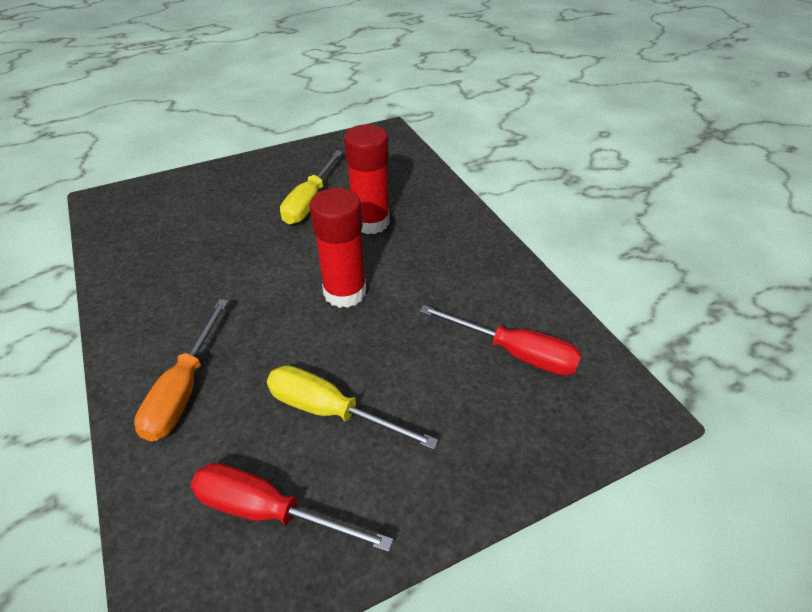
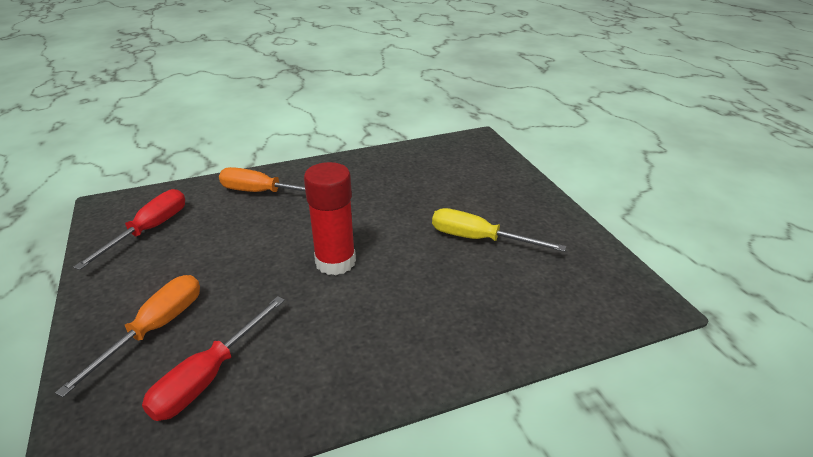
camera: 95 degrees right, 10 degrees down
(330, 411) = (209, 254): yellow screwdriver -> none
(370, 222) = (441, 281): red glue stick -> none
(467, 419) = (155, 329): none -> orange screwdriver

